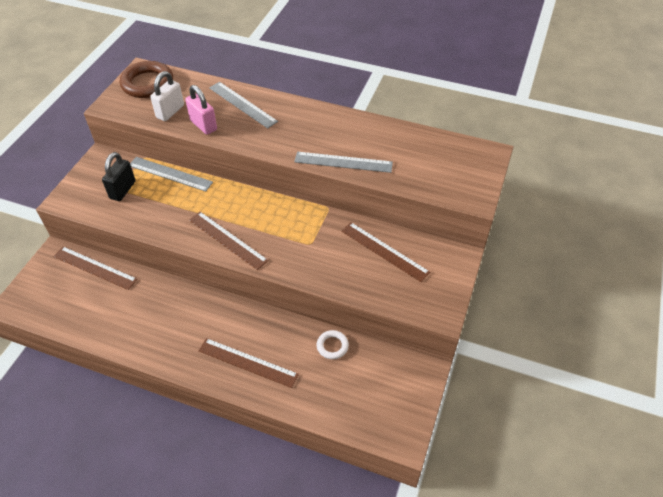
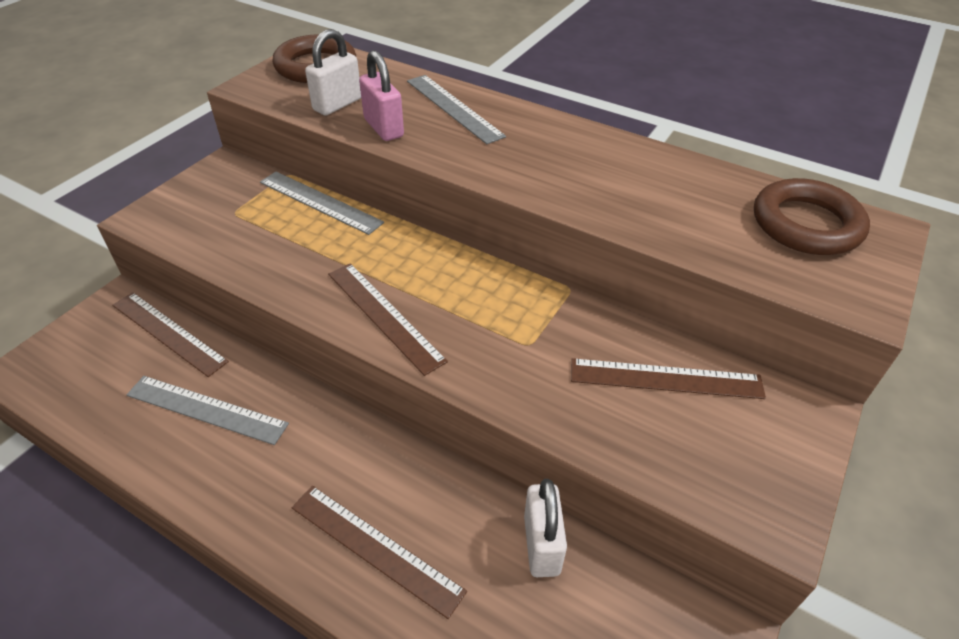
camera: 10 degrees right, 5 degrees down
(122, 190) = (239, 215): black padlock -> none
(332, 346) = (541, 545): white ring -> white padlock
(343, 162) = (609, 209): grey ruler -> grey ruler (206, 409)
(384, 251) = (666, 379): brown ruler -> brown ruler turned 45 degrees counterclockwise
(448, 156) = (806, 224): none -> brown ring

